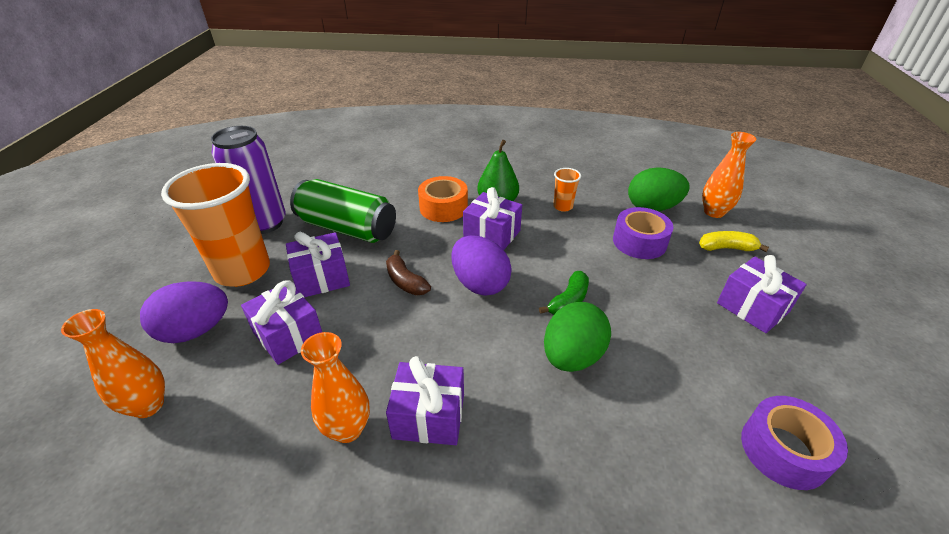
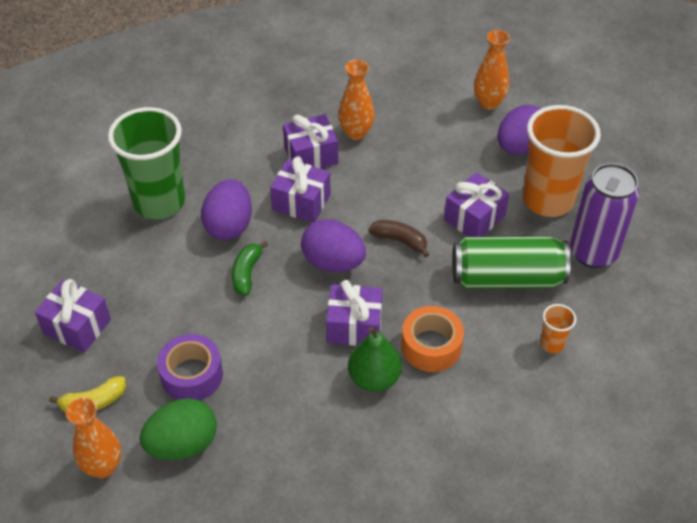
camera: 155 degrees right, 10 degrees up
(288, 335) = (450, 167): purple gift -> purple gift (301, 202)
(563, 206) = (294, 403): orange cup -> orange cup (552, 344)
(572, 356) = (229, 226): green egg -> purple egg
(657, 422) = (159, 202): none -> green cup
(784, 450) = (75, 213): purple tape -> none

